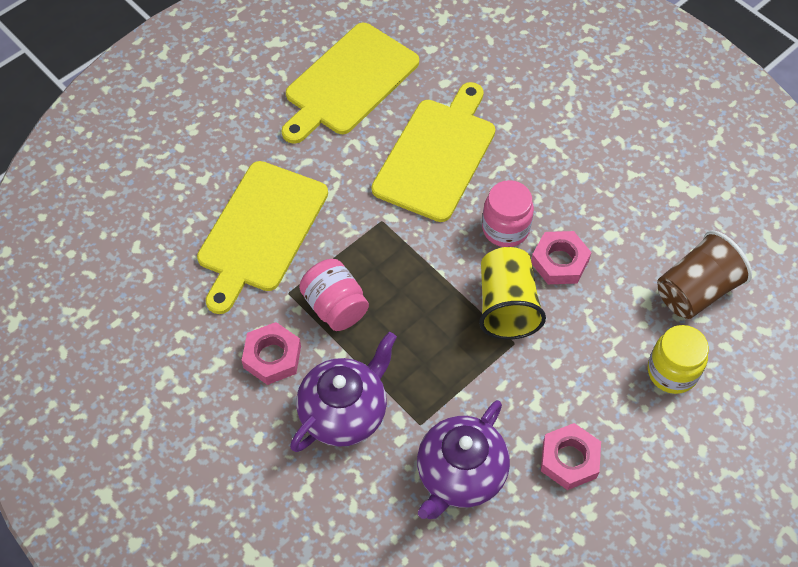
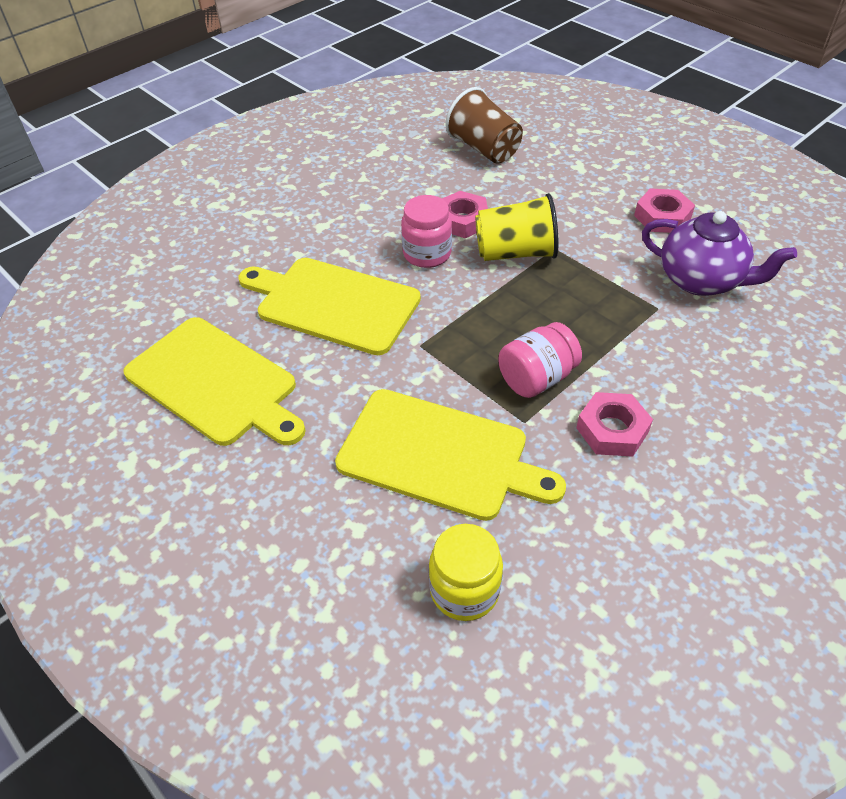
camera: 90 degrees left, 10 degrees down
(344, 412) = (662, 364): purple teapot -> none
(672, 372) = (564, 163): yellow jar -> yellow jar (464, 590)

